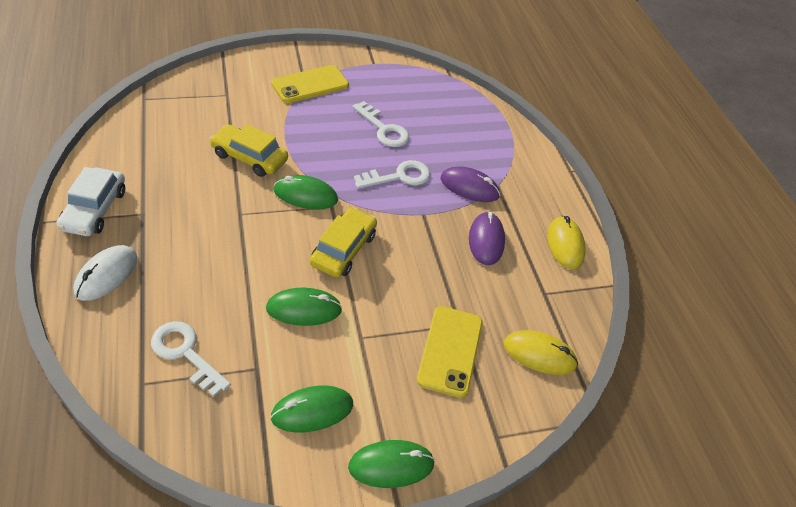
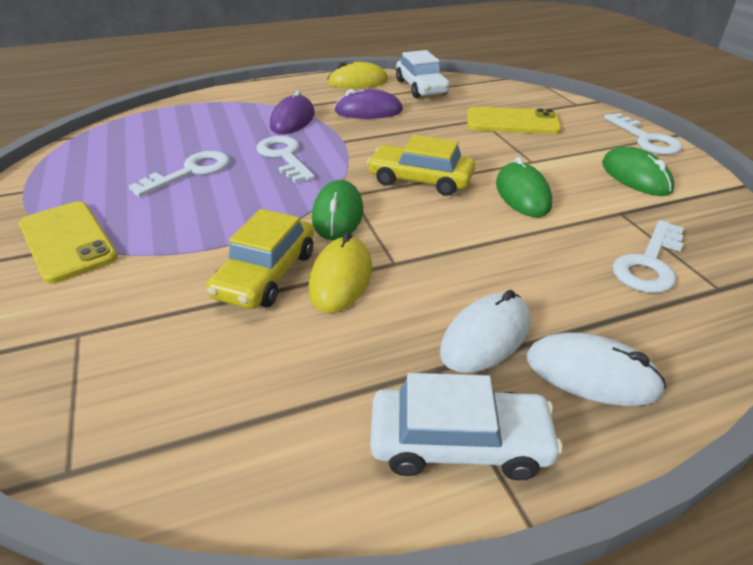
camera: 90 degrees left, 10 degrees down
(156, 238) = (485, 336): none -> white mouse
(391, 465) = (645, 139): green mouse -> white key
(539, 354) = (487, 91): yellow mouse -> yellow mouse (341, 278)
(549, 295) = (421, 87): none -> white car

